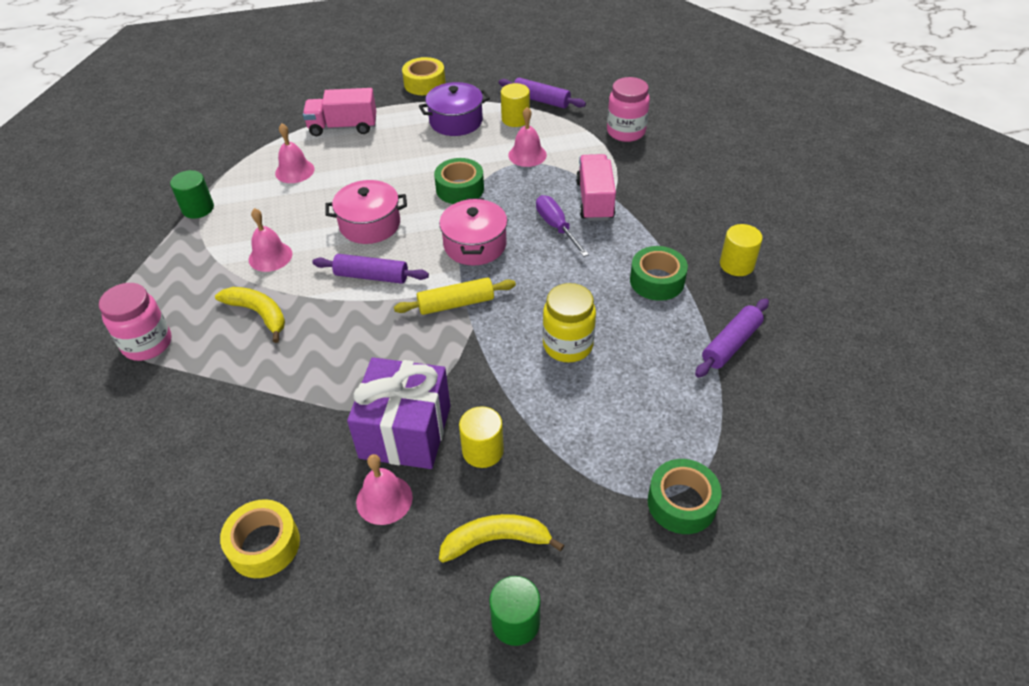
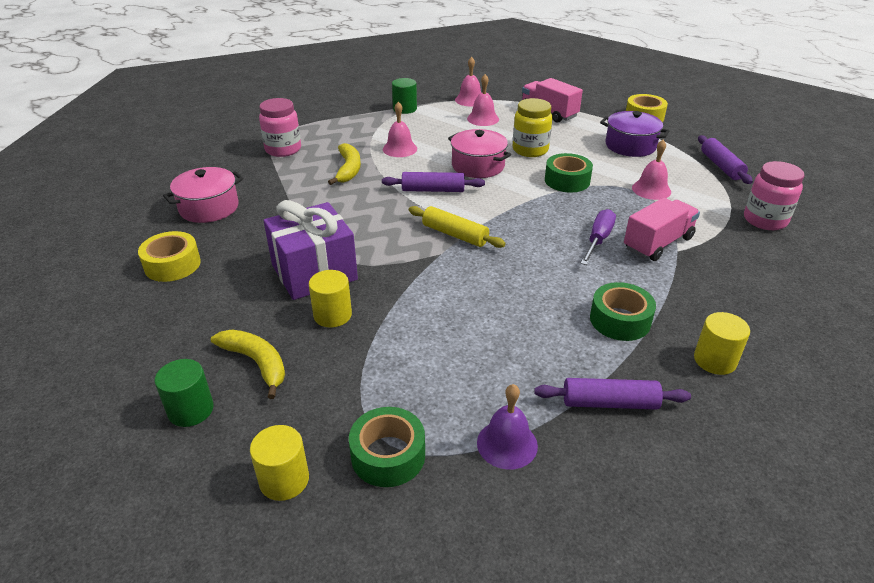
camera: 50 degrees right, 10 degrees down
(371, 276) = (433, 190): purple rolling pin -> purple rolling pin turned 60 degrees counterclockwise
(384, 499) = (248, 293): pink bell -> pink bell (470, 100)
(475, 245) = (522, 214): pink pot -> pink pot (209, 208)
(515, 119) = (679, 166): yellow cylinder -> yellow cylinder (284, 480)
(568, 345) = (482, 306): yellow jar -> yellow jar (530, 150)
(724, 425) = (507, 444): none -> purple bell

